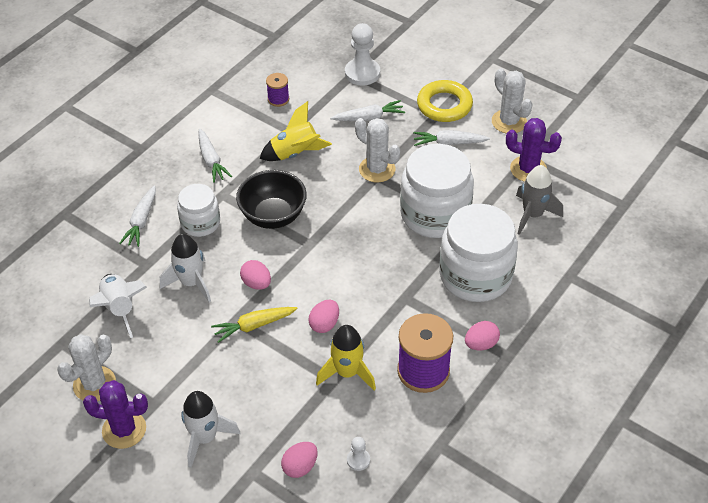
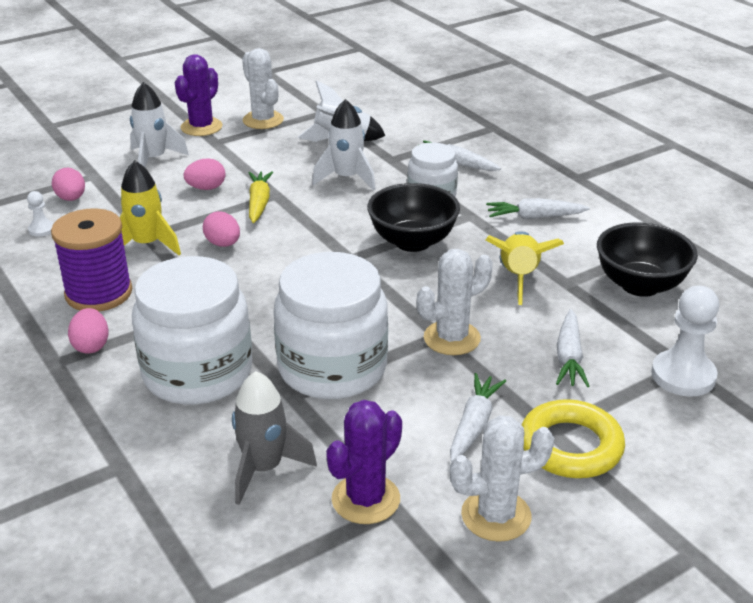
camera: 110 degrees right, 15 degrees down
(256, 283) = (315, 214): pink egg -> pink egg (206, 188)
(278, 99) = (640, 285): purple spool -> black bowl

